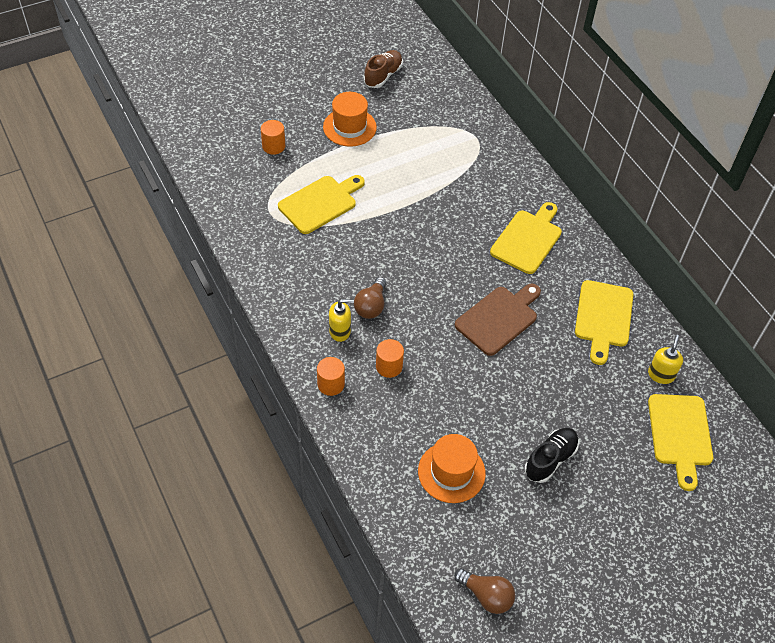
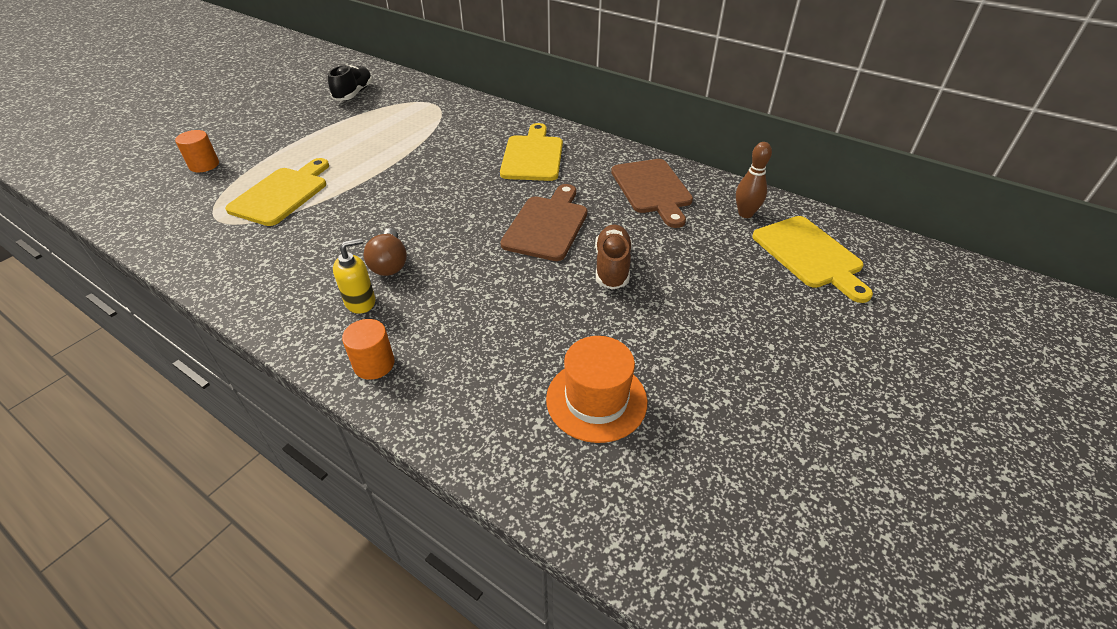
camera: 25 degrees left, 10 degrees down
(349, 127) = (292, 129): orange hat -> none
(383, 76) = (312, 88): brown shoe -> brown shoe (612, 267)
(389, 366) = (444, 315): orange cylinder -> none
(486, 595) = (755, 544): brown light bulb -> none
(550, 459) = (702, 333): black shoe -> black shoe (354, 94)
(603, 317) = (652, 189): yellow cutting board -> brown cutting board
(661, 375) = (745, 214): yellow soap dispenser -> brown bowling pin

